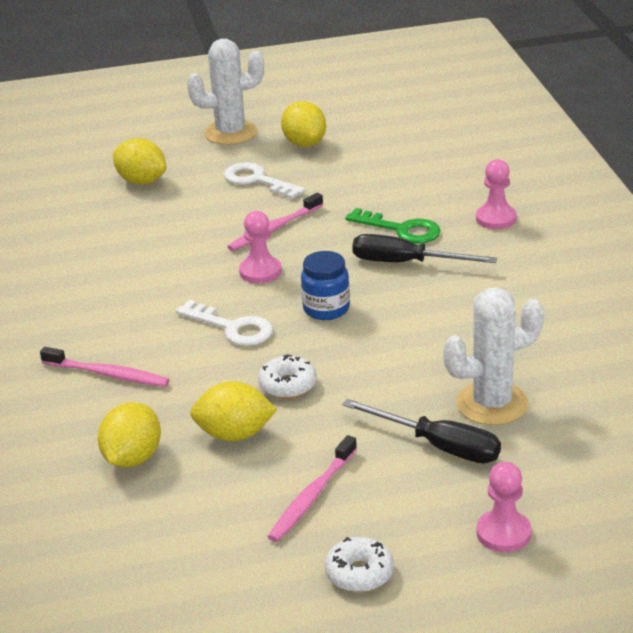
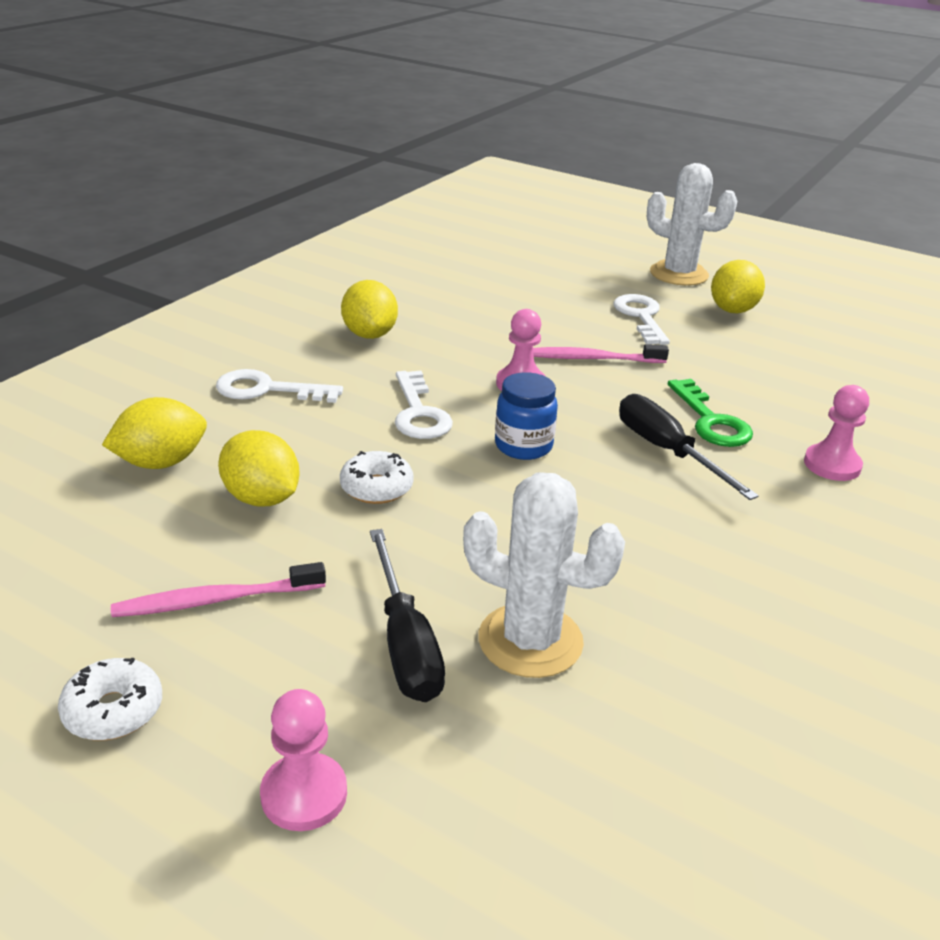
camera: 40 degrees right, 0 degrees up
(108, 374) = (267, 390): pink toothbrush -> white key
(141, 181) = (545, 273): yellow lemon -> yellow lemon (369, 334)

